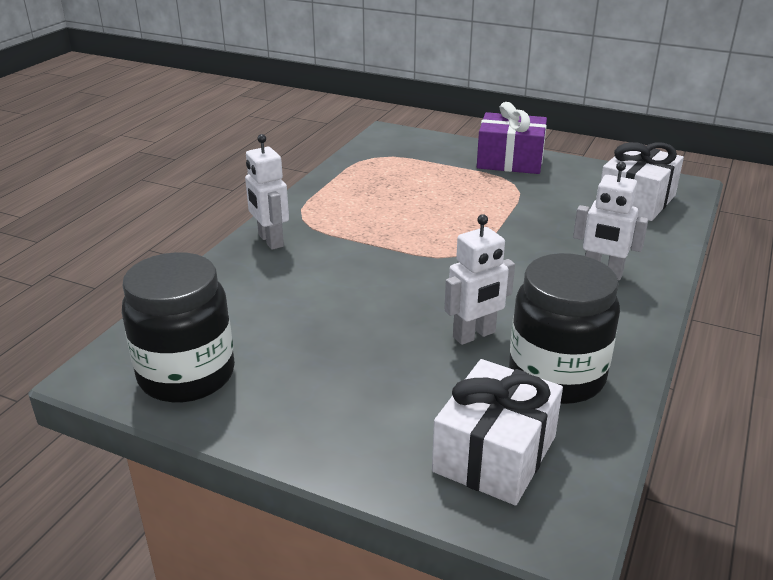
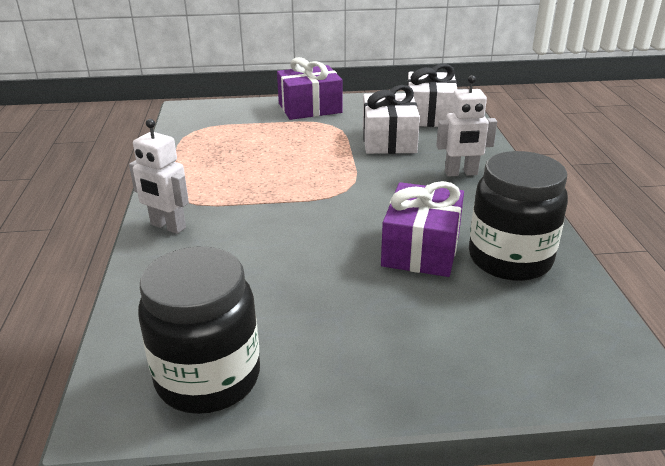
camera: 30 degrees left, 0 degrees up
(474, 335) = (421, 249): white robot -> purple gift
(495, 454) = (531, 336): white gift -> white gift (389, 140)

